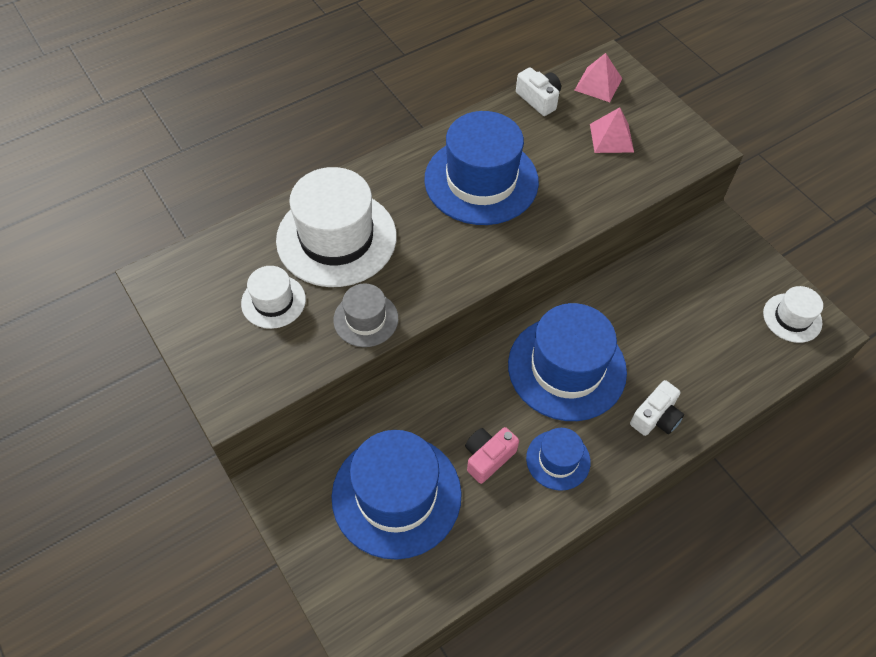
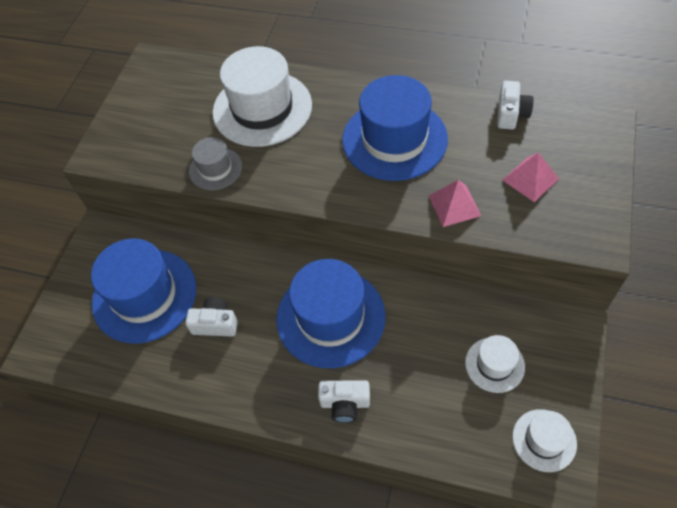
camera: 55 degrees right, 0 degrees up
(273, 301) = (184, 118): white hat -> white hat (494, 364)
(488, 457) = (215, 324): pink camera -> white camera
(558, 460) = (251, 366): blue hat -> none
(598, 84) = (574, 134): pink pyramid -> pink pyramid (454, 205)

